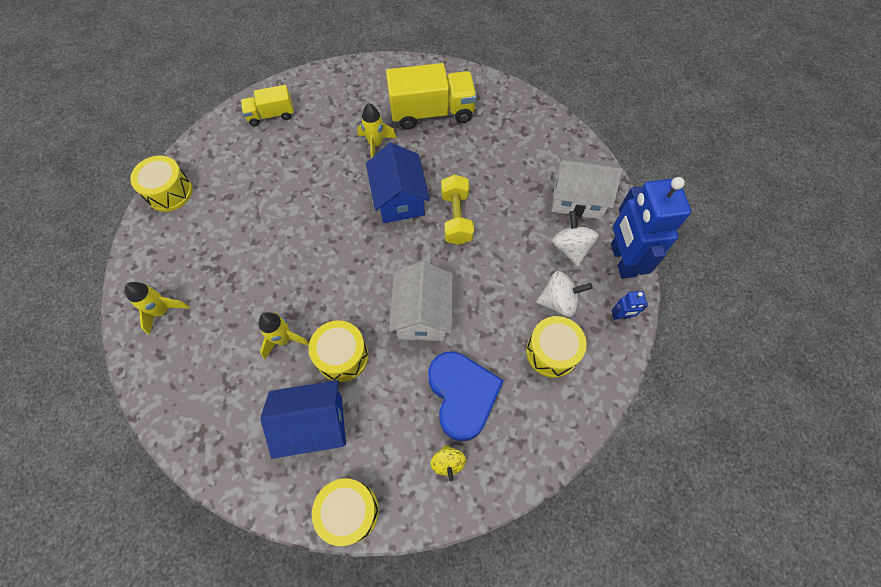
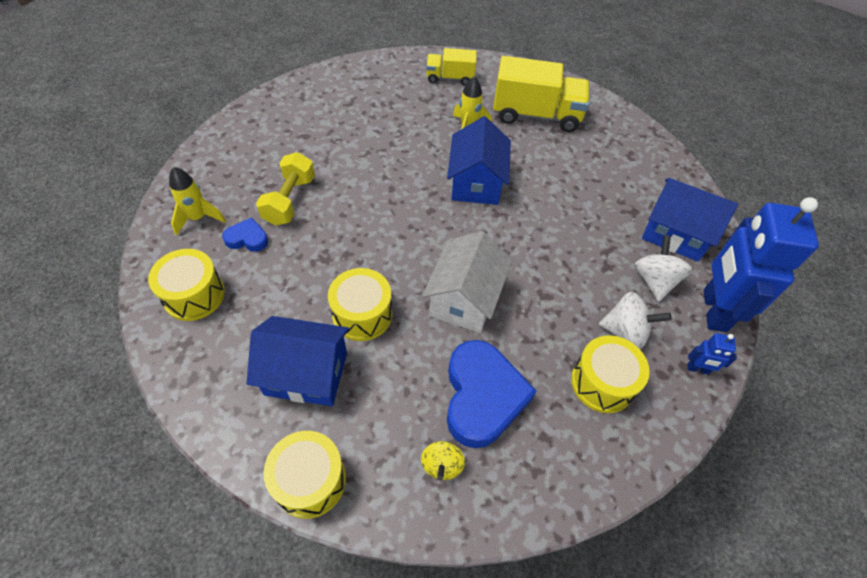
camera: 15 degrees right, 10 degrees down
(169, 192) = (250, 118): yellow drum -> yellow drum (194, 295)
(215, 317) = (247, 238): none -> blue heart
(271, 115) = (373, 79): yellow truck -> yellow truck (450, 78)
(284, 339) = (307, 279): yellow rocket -> none
(456, 218) = (532, 216): yellow dumbbell -> yellow dumbbell (290, 200)
(578, 198) = (675, 234): white house -> blue house

